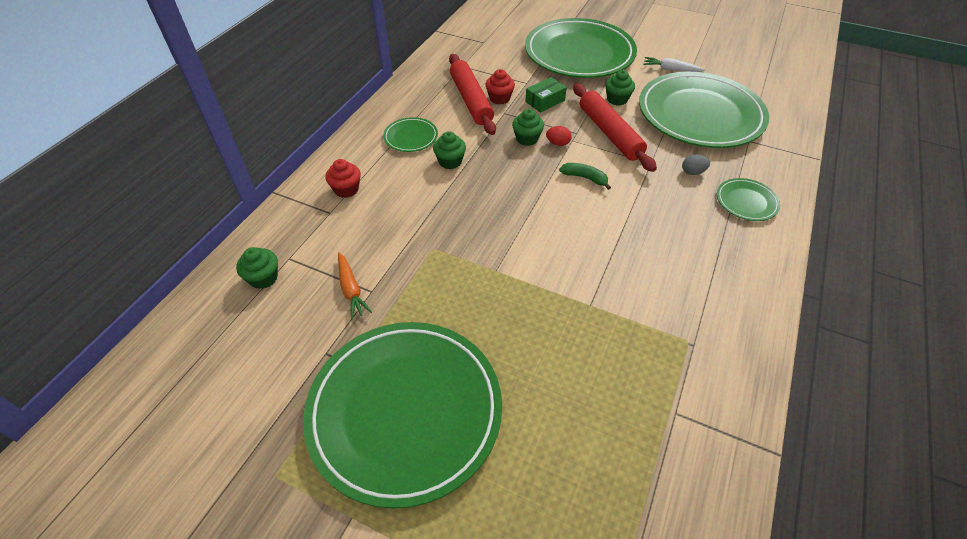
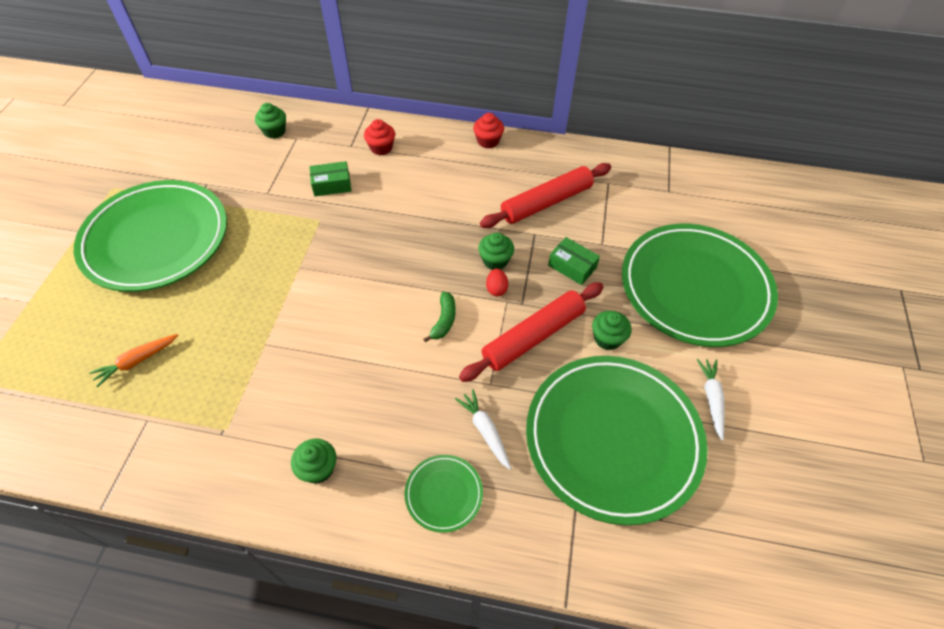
camera: 75 degrees right, 5 degrees up
(351, 289) = (267, 181): orange carrot -> orange carrot (137, 361)
(384, 234) = (332, 185): none -> green box
(411, 137) = (466, 171): green plate -> none
(450, 161) = (438, 207): green cupcake -> green cupcake (318, 468)
(499, 98) = (560, 225): red cupcake -> red cupcake (488, 141)
(692, 172) = (485, 431): grey egg -> white carrot

